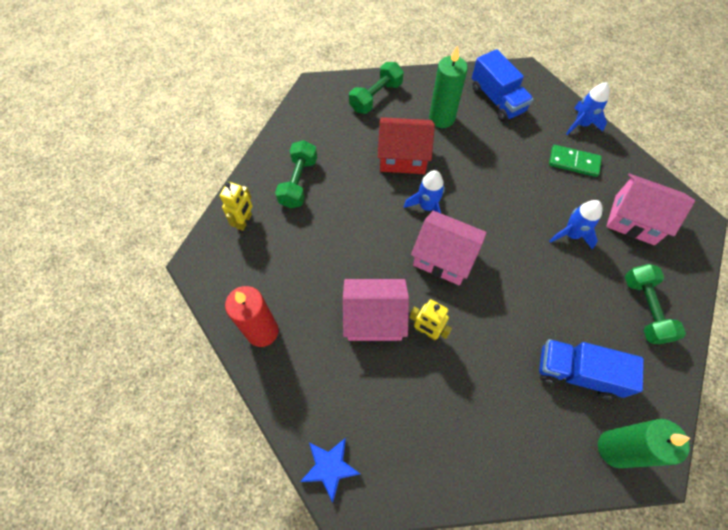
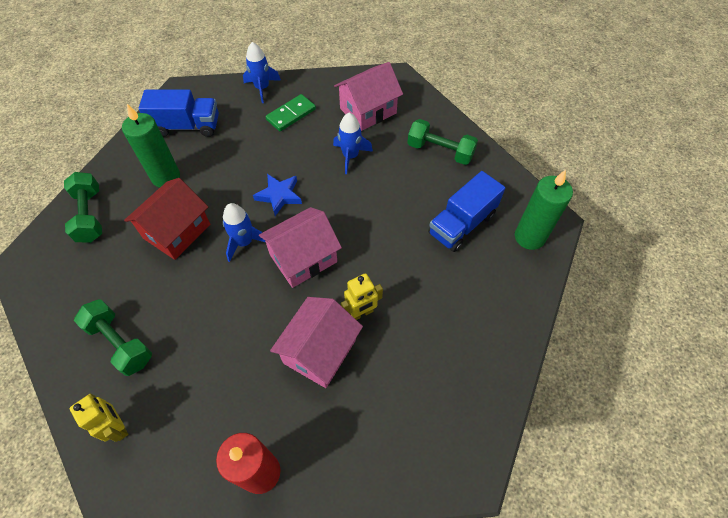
camera: 60 degrees left, 5 degrees down
(330, 467) = (436, 473): blue star -> blue star (279, 196)

